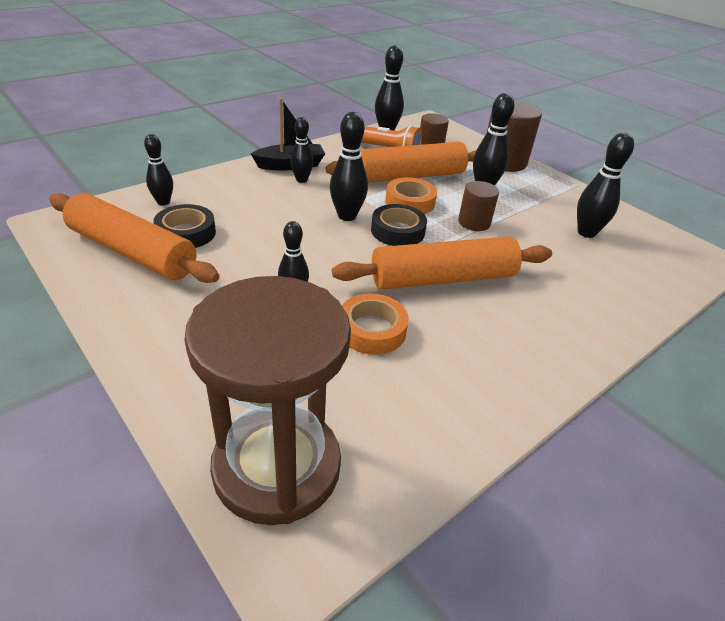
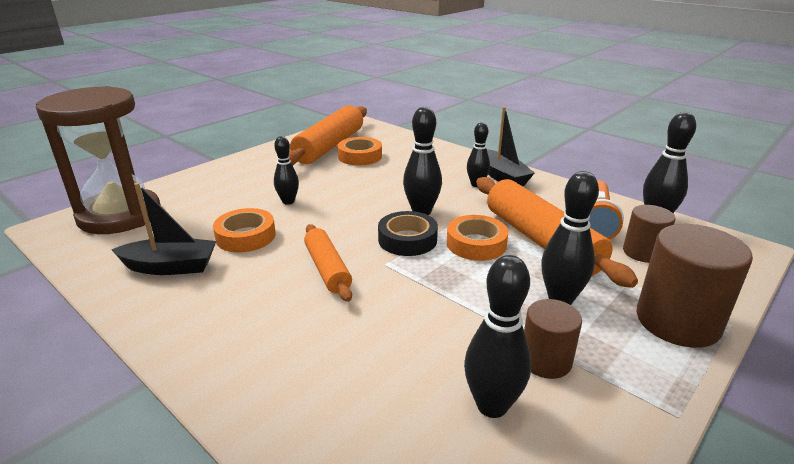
camera: 85 degrees right, 10 degrees down
(163, 202) = (398, 143): black bowling pin -> none
(186, 233) = (360, 156): black tape -> orange tape
(431, 389) = (170, 267): none -> black boat
(442, 278) = (327, 269): orange rolling pin -> orange rolling pin, size x0.58
(474, 222) = (456, 290): brown cylinder -> brown cylinder (545, 360)

